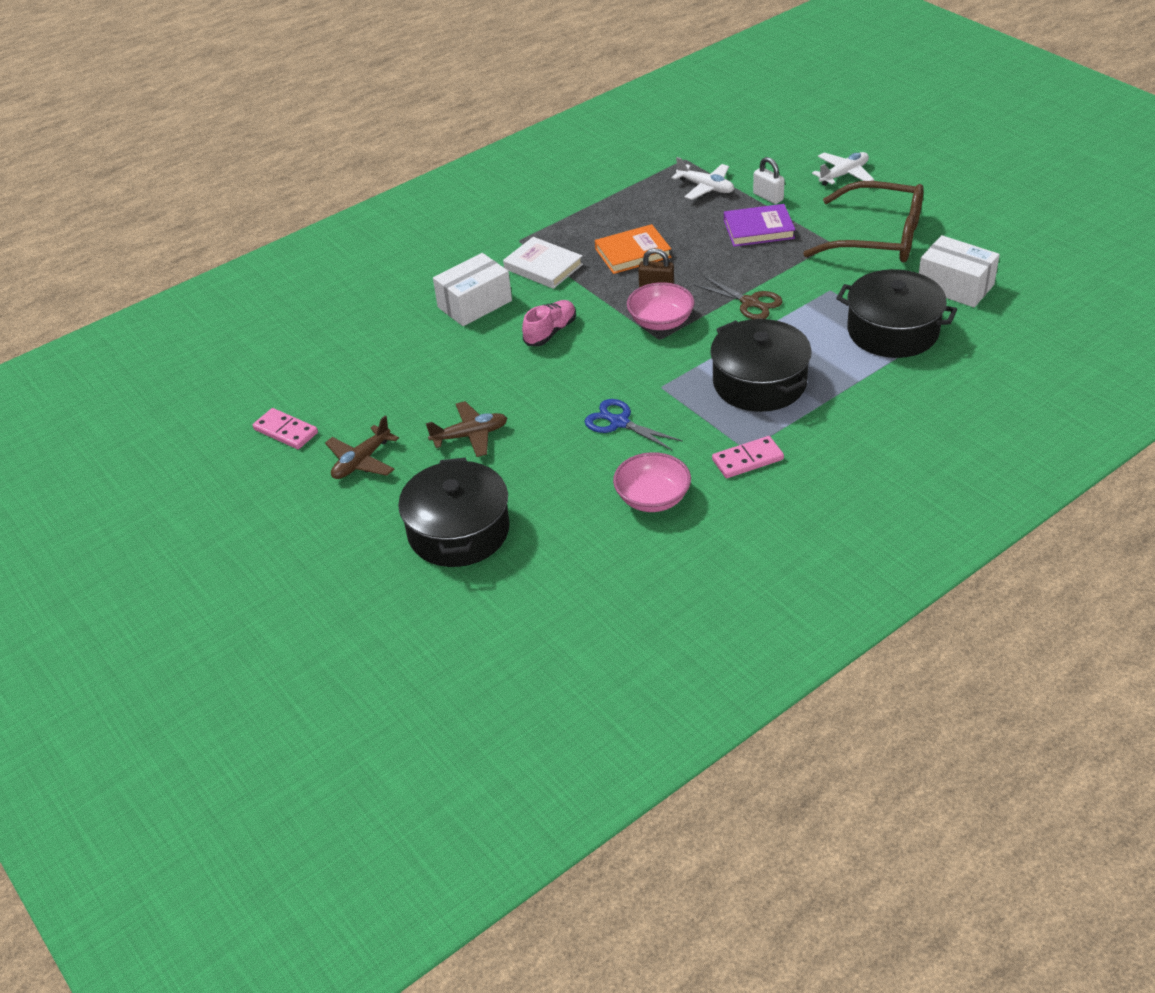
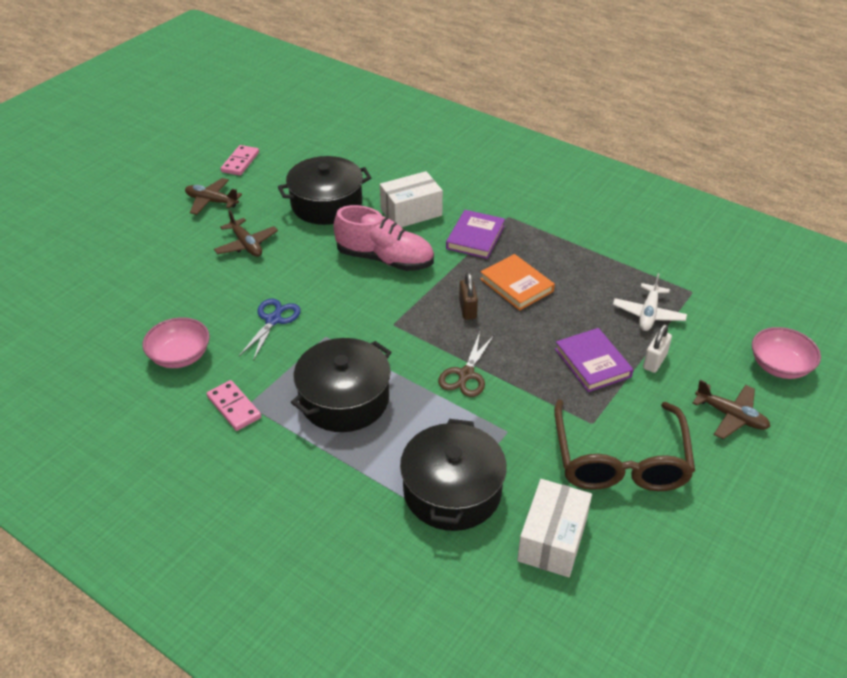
camera: 70 degrees right, 0 degrees up
(458, 531) = (139, 262): black pot -> black pot (326, 204)
(474, 304) = (411, 212): white box -> white box turned 60 degrees counterclockwise
(543, 267) = (475, 237): white book -> purple book
(550, 332) = (385, 259): pink shoe -> pink shoe, size x1.66
(661, 321) = (418, 320): pink bowl -> pink bowl (779, 366)
(844, 174) = (731, 416): white plane -> brown plane

